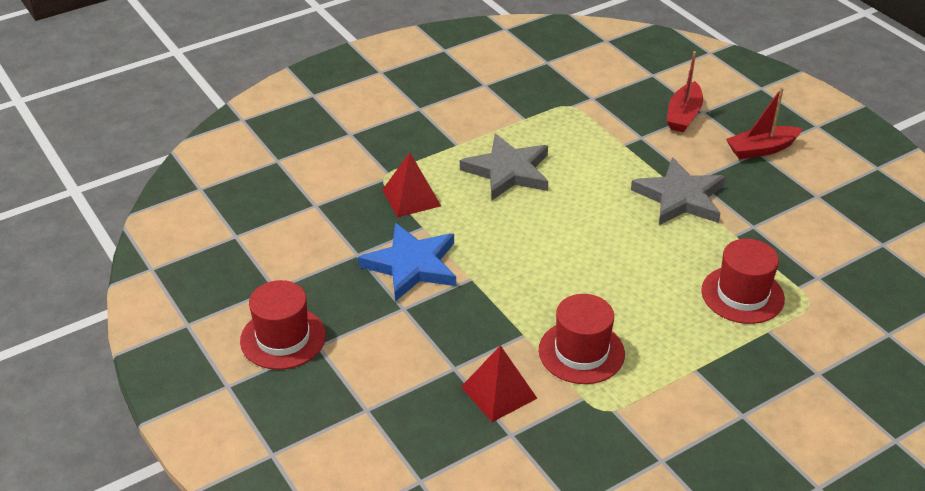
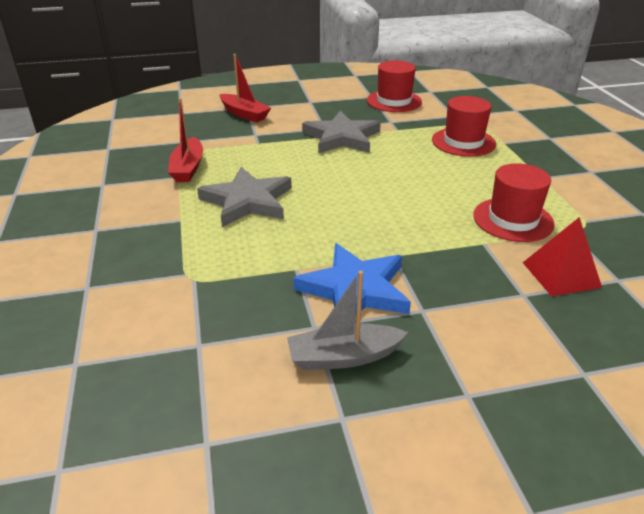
camera: 70 degrees left, 5 degrees down
(283, 338) = (445, 428): red hat -> red hat (394, 101)
(331, 276) = (343, 357): none -> grey boat
(411, 197) = (242, 266): red pyramid -> none
(761, 149) = (308, 100): red boat -> red boat (188, 168)

